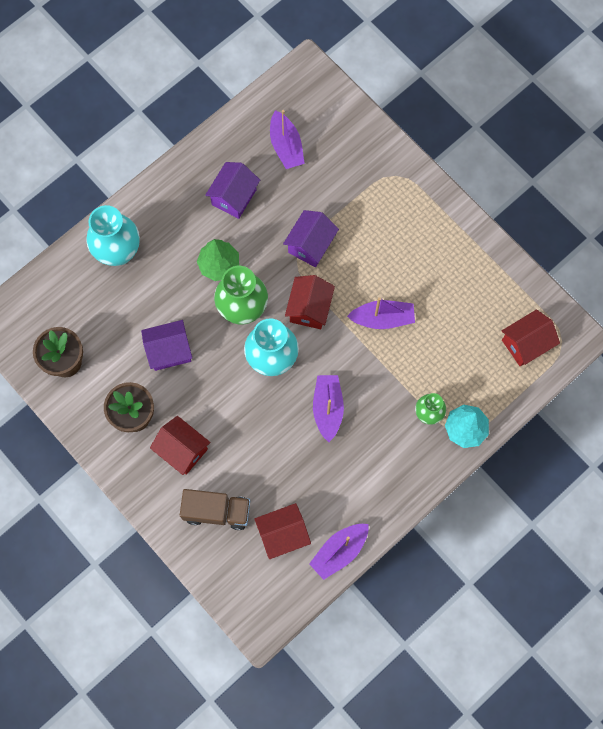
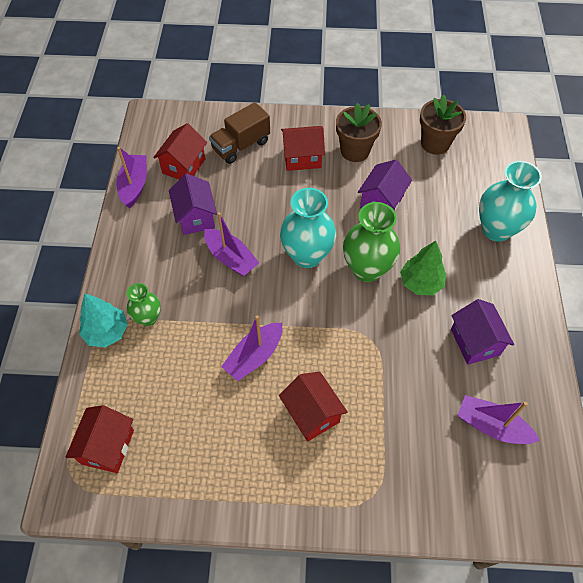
camera: 135 degrees right, 15 degrees down
(309, 308) = (319, 312): red house -> red house (311, 413)
(310, 245) = (373, 361): purple house -> purple house (195, 217)

